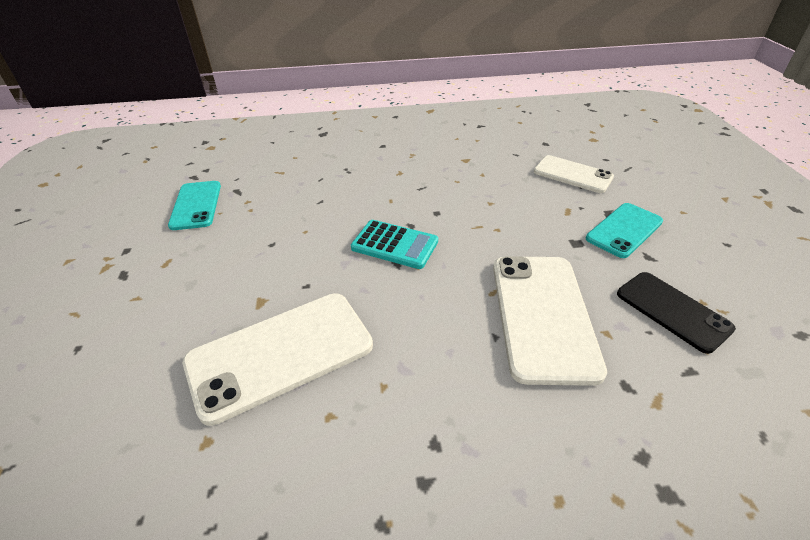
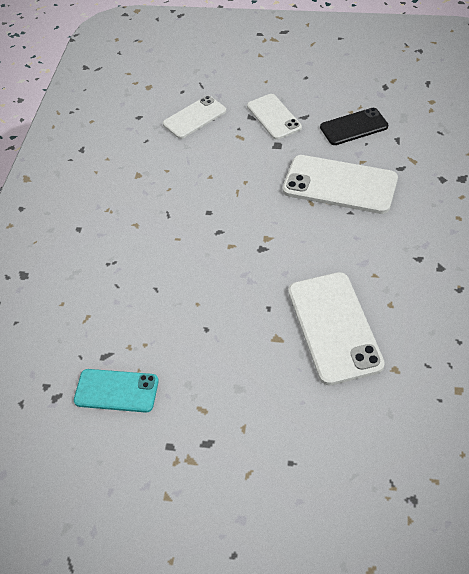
camera: 70 degrees left, 10 degrees up
(394, 245) = (240, 246): turquoise calculator -> none
(624, 230) = (274, 117): turquoise phone -> white phone

